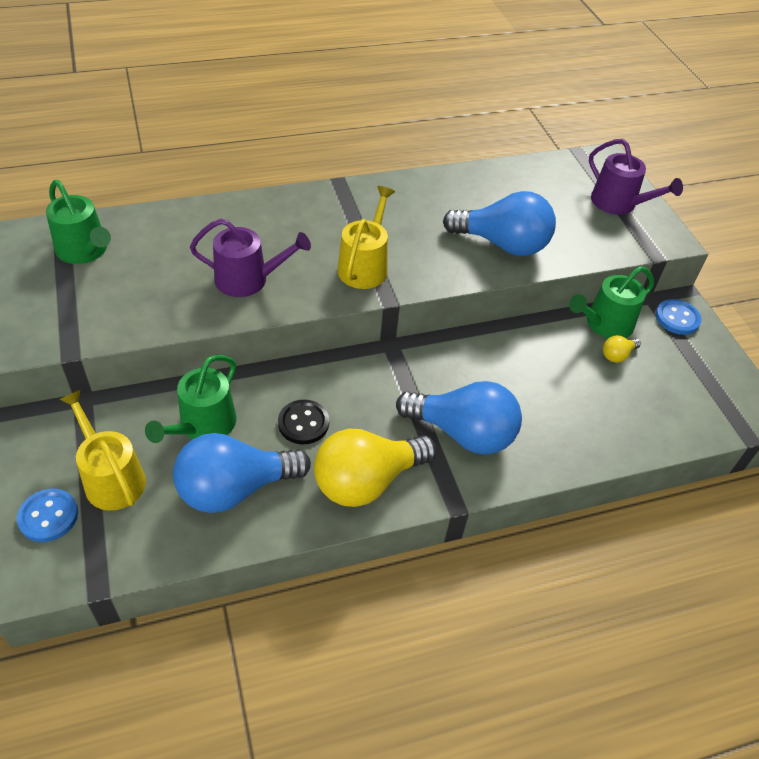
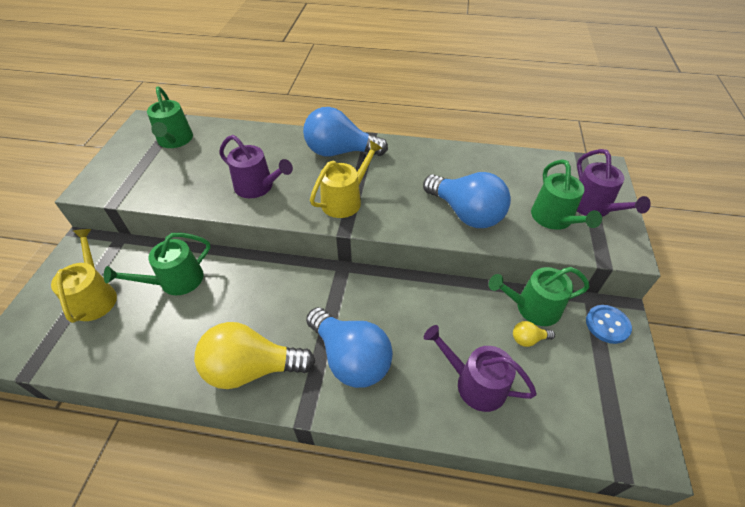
camera: 30 degrees right, 0 degrees up
(48, 516) = (41, 309): blue button -> none
(235, 488) = (160, 336): blue light bulb -> blue light bulb (340, 152)
(303, 423) = (240, 304): black button -> none
(590, 225) = (554, 219): none -> green watering can
(594, 412) = (475, 383): none -> purple watering can

